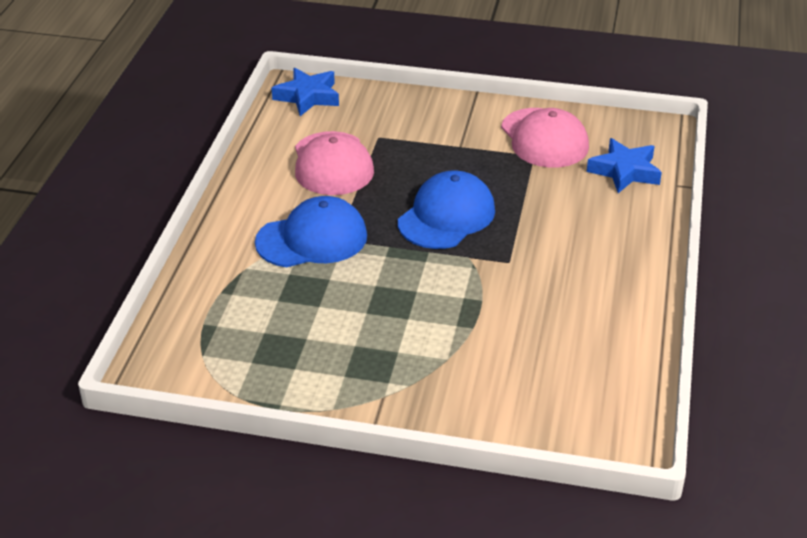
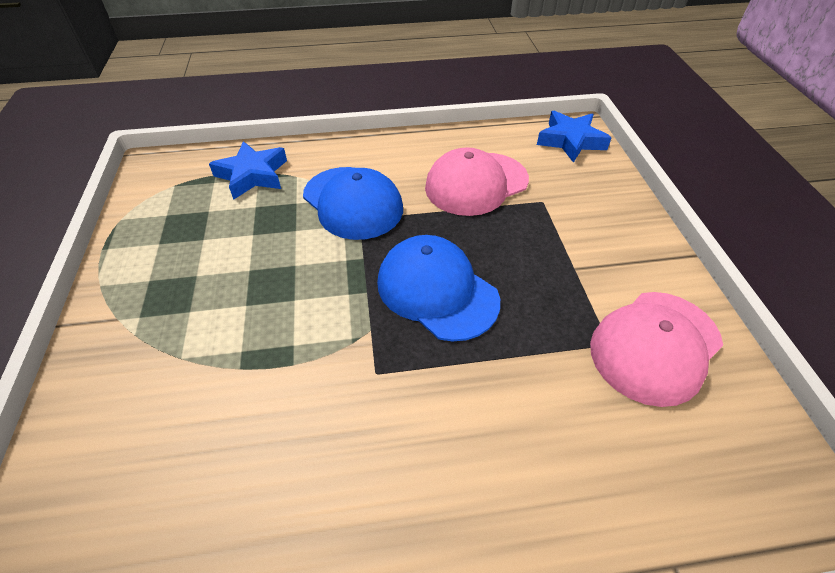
camera: 70 degrees right, 10 degrees up
(446, 216) = (437, 290): blue cap -> blue cap turned 150 degrees counterclockwise
(625, 171) = (654, 470): blue star -> blue star (252, 175)

